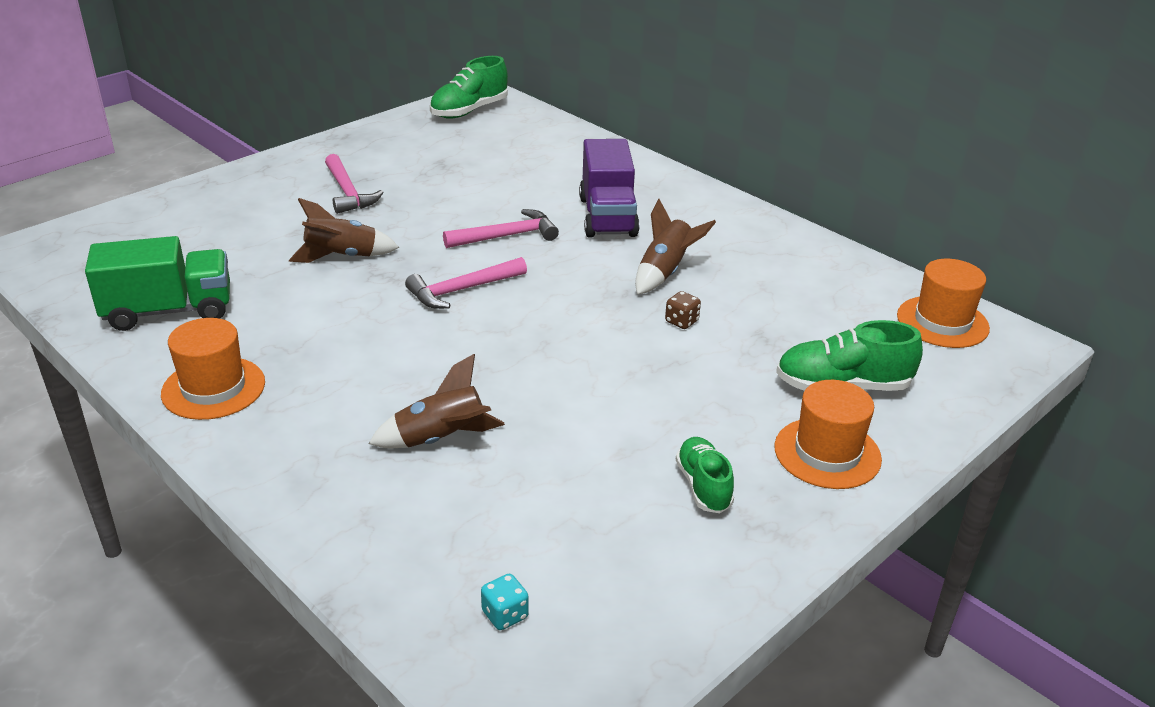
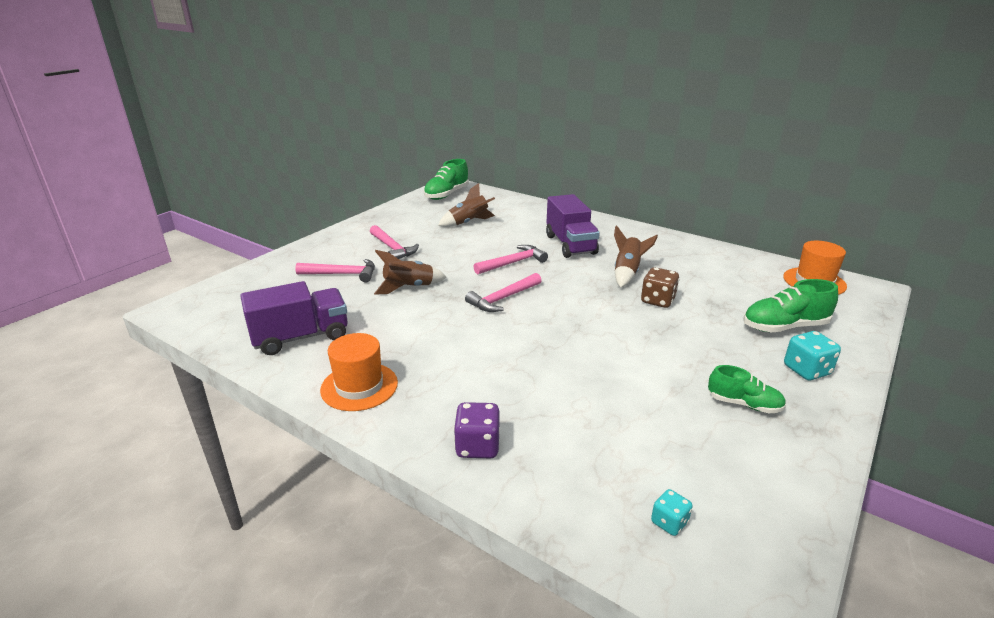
camera: 10 degrees left, 5 degrees down
(169, 311) = (301, 337): green truck -> purple truck
(261, 225) = (342, 274): none -> pink hammer
(322, 486) = (477, 446): none -> purple dice
(441, 439) = (545, 398): brown rocket -> brown rocket (469, 222)
(681, 321) = (657, 301): brown dice -> brown dice, size x1.63
(703, 486) = (744, 404): green shoe -> green shoe turned 135 degrees clockwise
(827, 453) = (806, 370): orange hat -> turquoise dice

